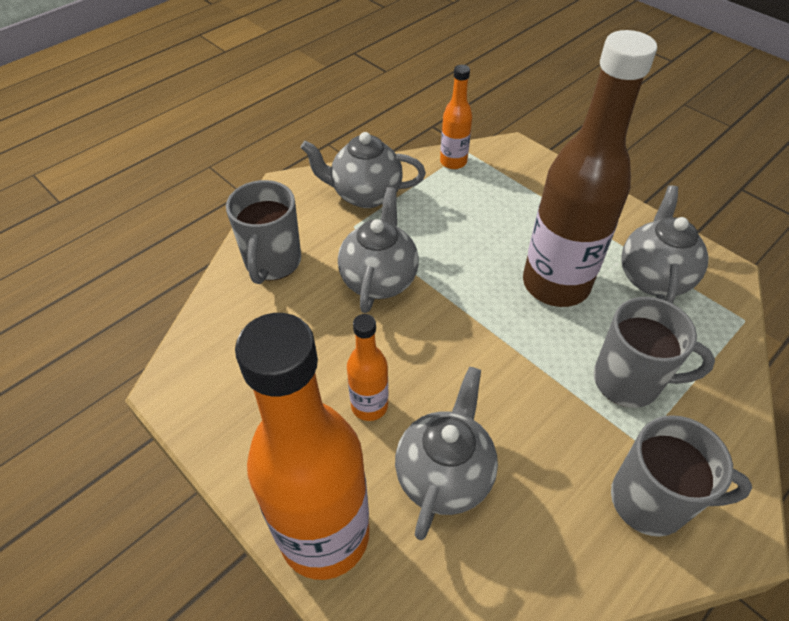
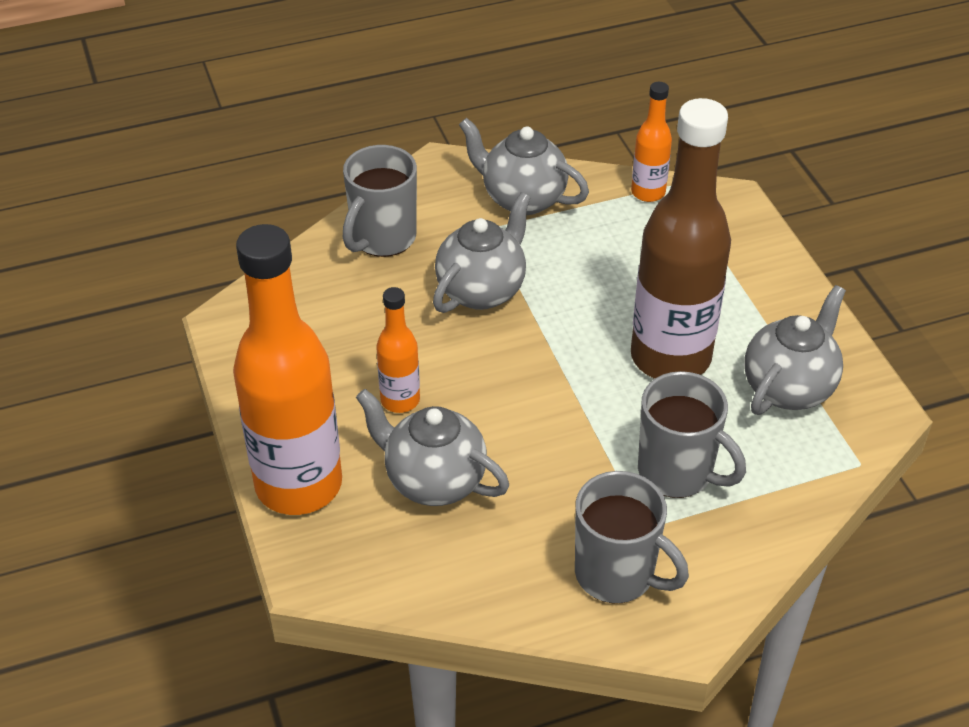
camera: 25 degrees right, 5 degrees down
(444, 475) = (433, 481): grey teapot -> grey teapot turned 105 degrees counterclockwise

